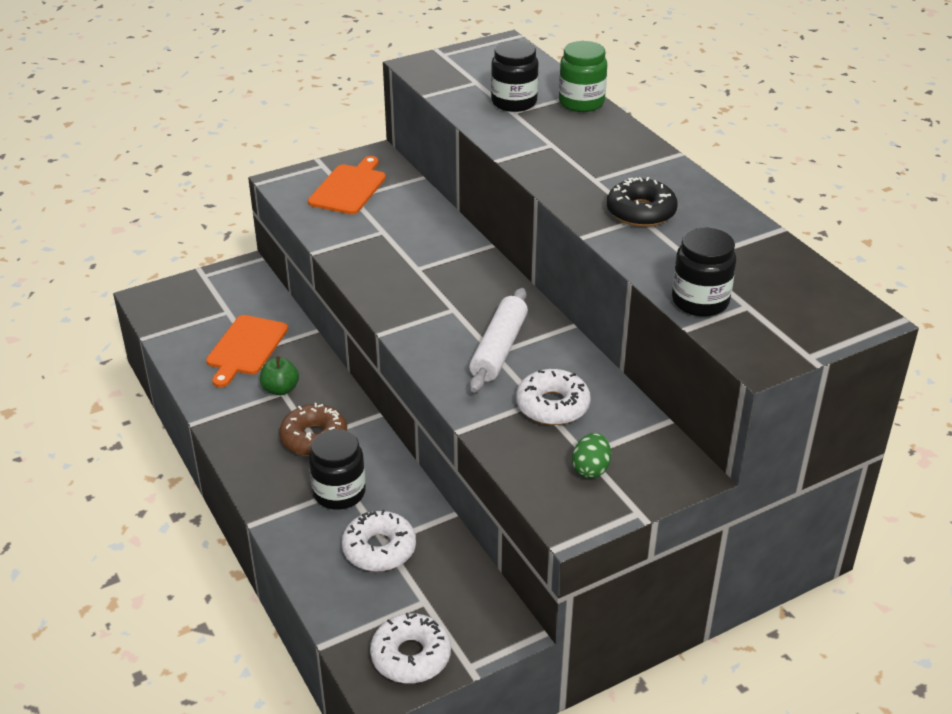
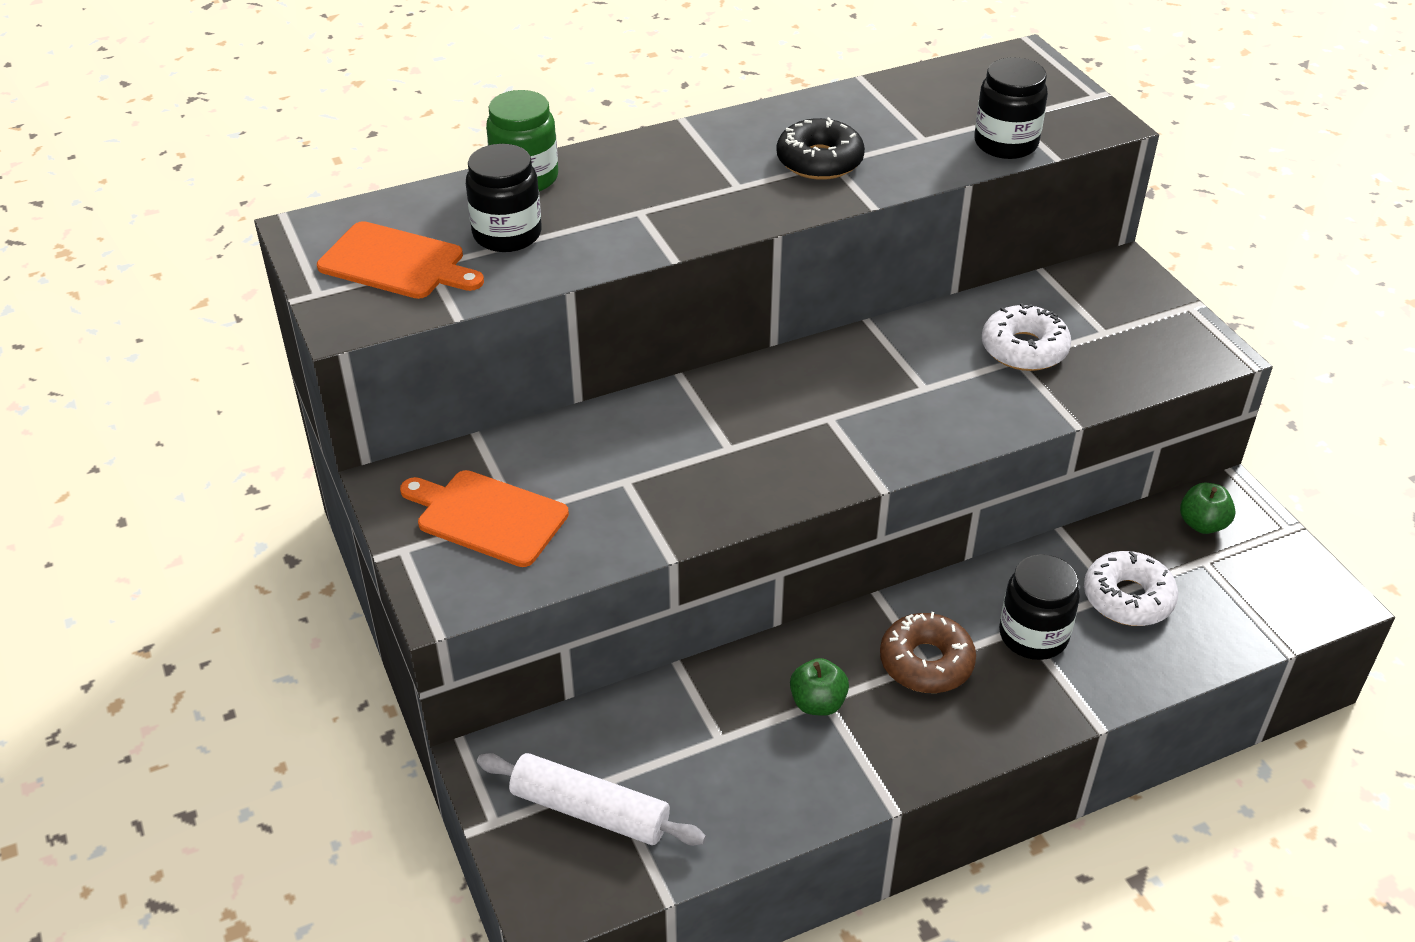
camera: 85 degrees left, 5 degrees up
(245, 348) = (712, 750): orange cutting board -> orange cutting board (397, 263)
(411, 656) = (1286, 575): white donut -> none
(469, 605) = (1202, 524): none -> green apple
(499, 349) = (916, 383): white rolling pin -> white rolling pin (590, 810)
(591, 469) = (1129, 331): green egg -> none

